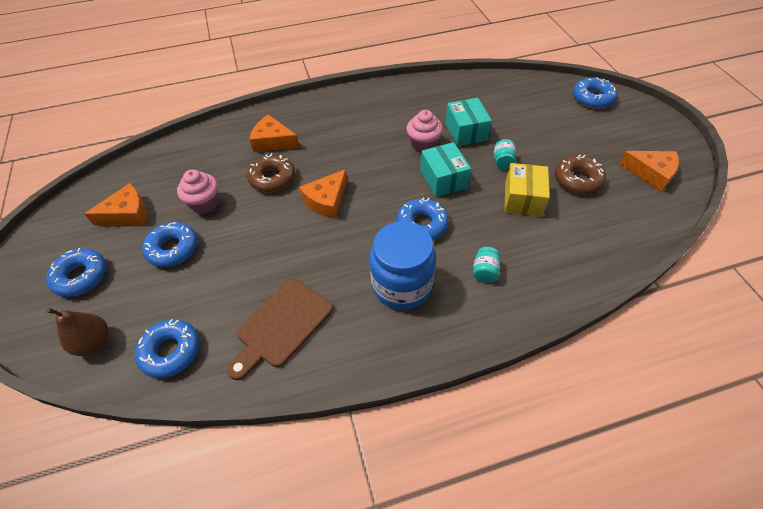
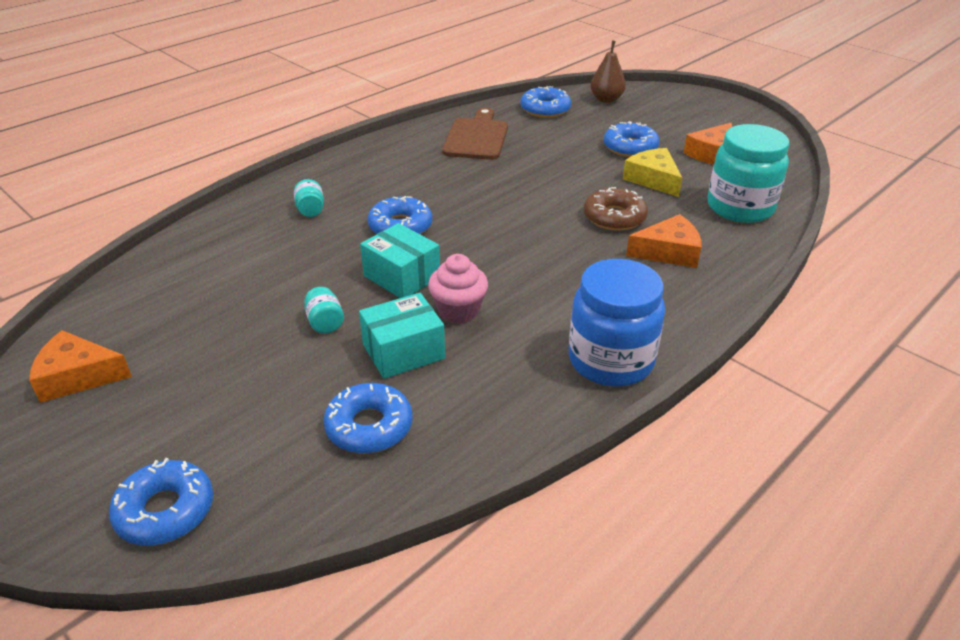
camera: 150 degrees right, 15 degrees down
(81, 277) = (676, 117): blue donut -> blue donut (369, 426)
(188, 157) = (740, 207): none -> turquoise jar
(205, 204) = (653, 179): pink cupcake -> yellow cheese
(326, 200) = (528, 216): orange cheese -> none
(402, 285) = (390, 181): blue jar -> blue jar (610, 360)
(466, 131) = (403, 351): turquoise box -> turquoise box turned 75 degrees counterclockwise
(523, 199) = (283, 284): yellow box -> none
(577, 180) = (204, 331): brown donut -> none

